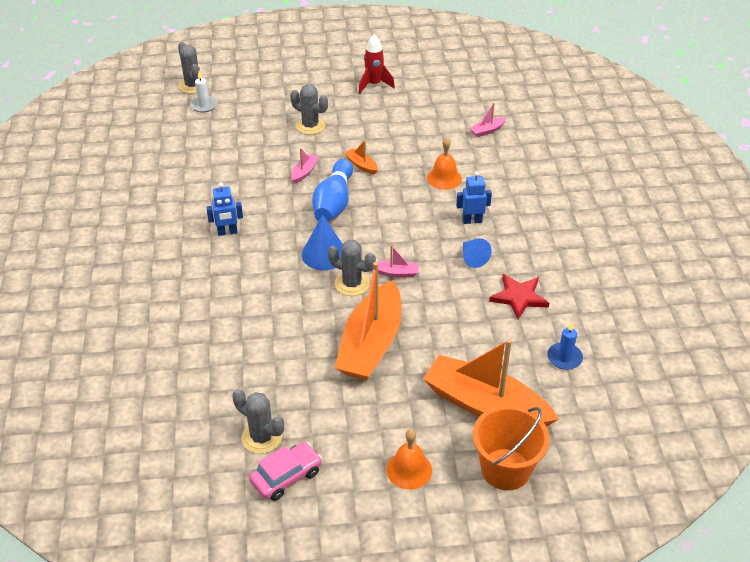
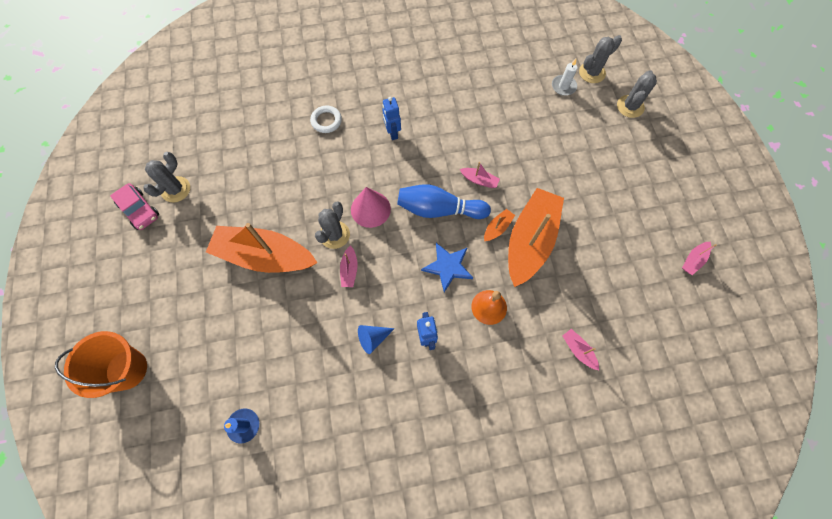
camera: 85 degrees right, 25 degrees up
(194, 288) = (326, 121): none -> white ring
(310, 126) = (550, 177): grey cactus -> grey cactus (630, 106)
(324, 254) = (370, 209): blue cone -> pink cone
(374, 85) = (635, 228): red rocket -> none
(400, 201) = (448, 267): none -> blue star
(409, 59) = (693, 260): none -> pink boat
(409, 470) = (135, 294): orange bell -> none
(485, 405) = (193, 352): orange boat -> orange boat (530, 241)
(519, 297) = (321, 383): red star -> none

